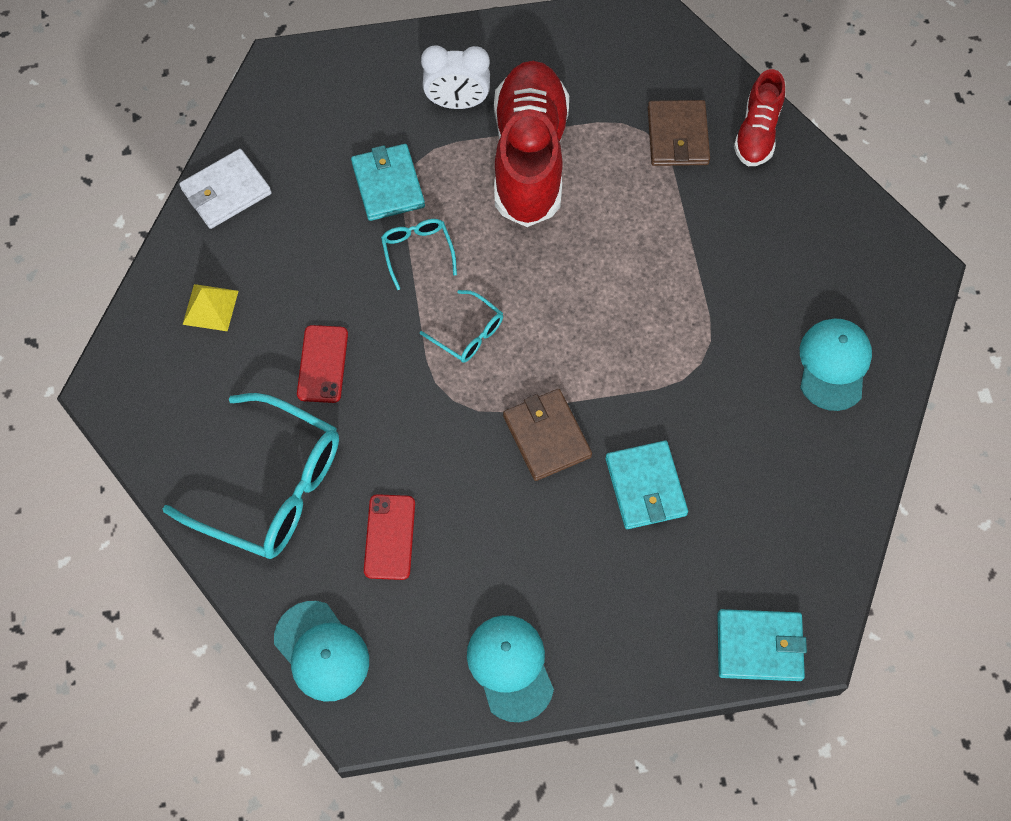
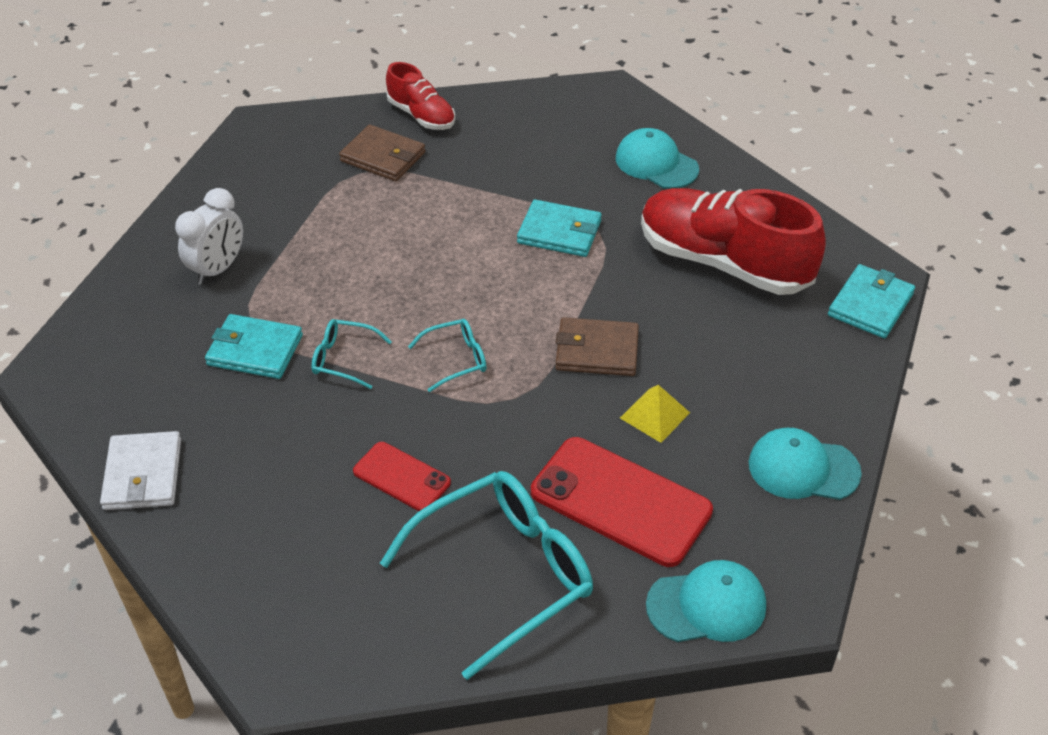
camera: 60 degrees left, 20 degrees down
(210, 307) = (262, 542): yellow pyramid -> yellow pyramid (654, 415)
(389, 537) = (620, 502): red phone -> red phone, size x1.80
(529, 157) = (317, 248): red shoe -> red shoe (723, 262)
(645, 486) = (687, 310): turquoise wallet -> turquoise wallet (559, 232)

